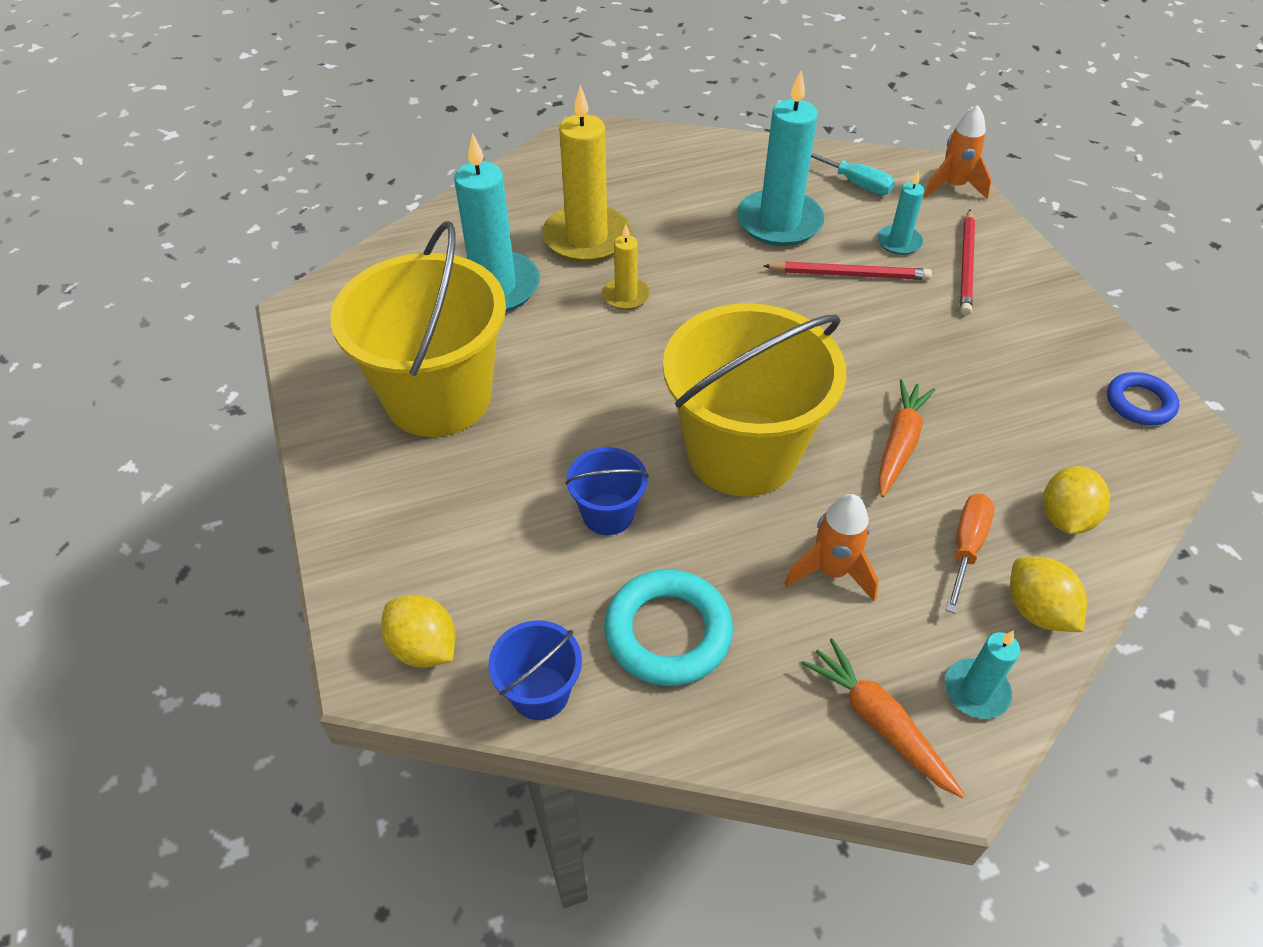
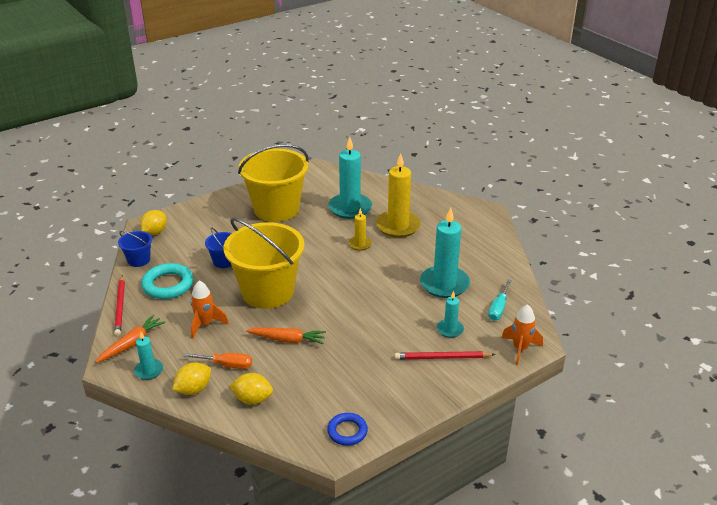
camera: 75 degrees right, 15 degrees down
(849, 274) = (411, 313): red pencil -> red pencil (120, 307)

